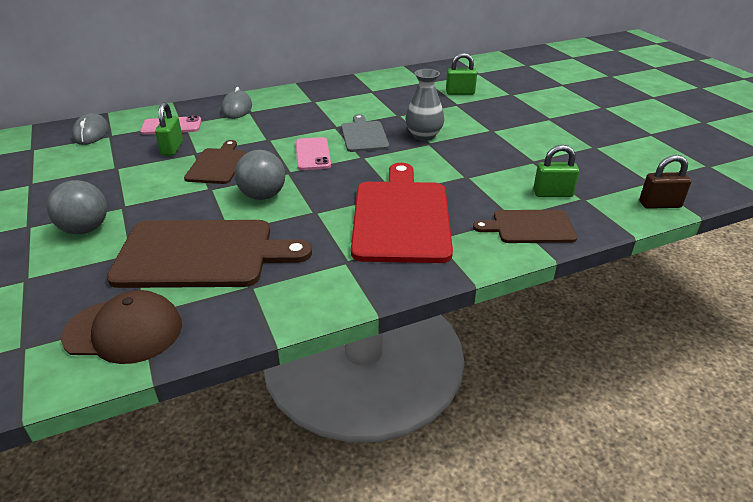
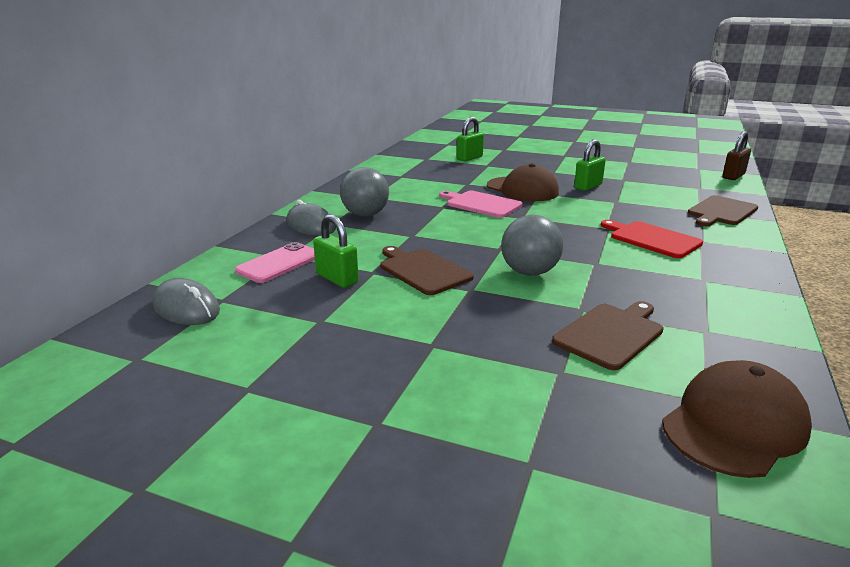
camera: 45 degrees left, 10 degrees down
(85, 229) = (453, 384): grey ball -> grey ball (365, 215)
(202, 254) = (611, 334): brown cutting board -> brown cutting board, size x0.55
(313, 154) = (480, 230): pink phone -> none
(364, 135) = (481, 204): grey cutting board -> pink cutting board
(401, 217) = (652, 239): red cutting board -> red cutting board, size x0.55
(423, 136) = (522, 189): grey vase -> brown cap
(552, 194) = (680, 191): green padlock -> green padlock (588, 186)

